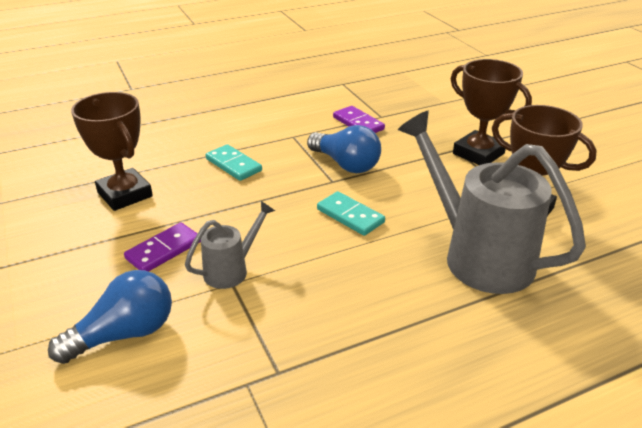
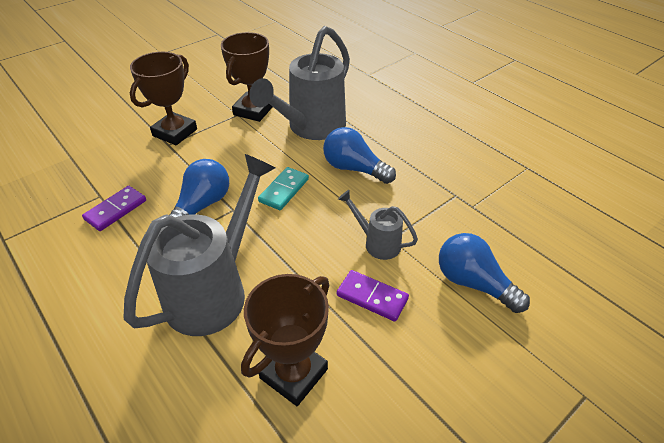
camera: 105 degrees left, 10 degrees up
(233, 165) = (214, 291): turquoise domino -> grey watering can
(373, 279) = (354, 168): none -> blue light bulb

